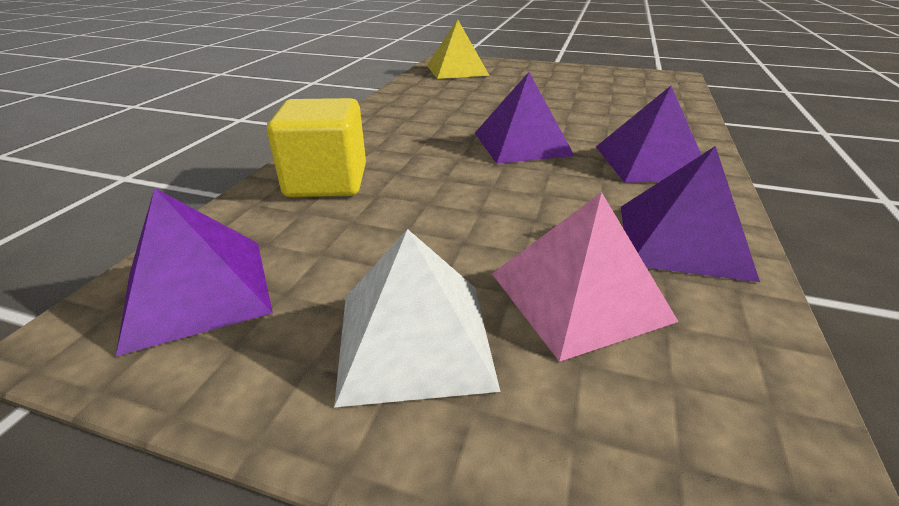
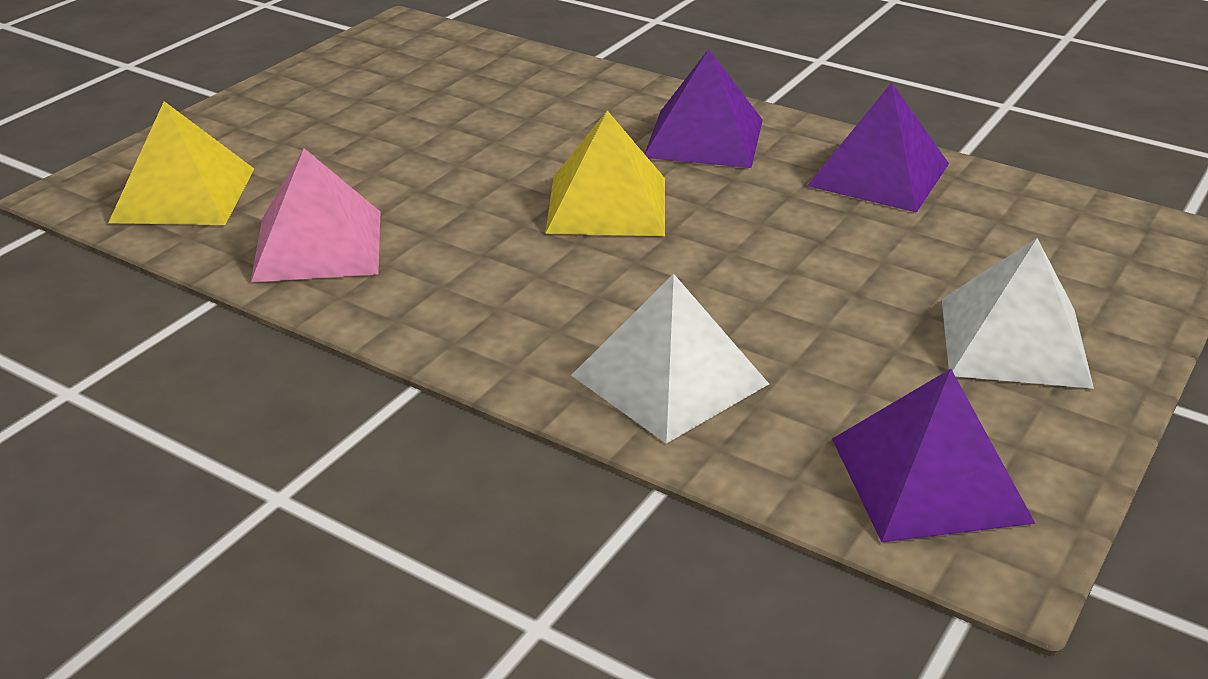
camera: 75 degrees left, 0 degrees up
(326, 181) = (669, 379): yellow cube -> white pyramid
(522, 143) = (607, 204): purple pyramid -> yellow pyramid
(578, 296) = (960, 248): pink pyramid -> pink pyramid (318, 245)

